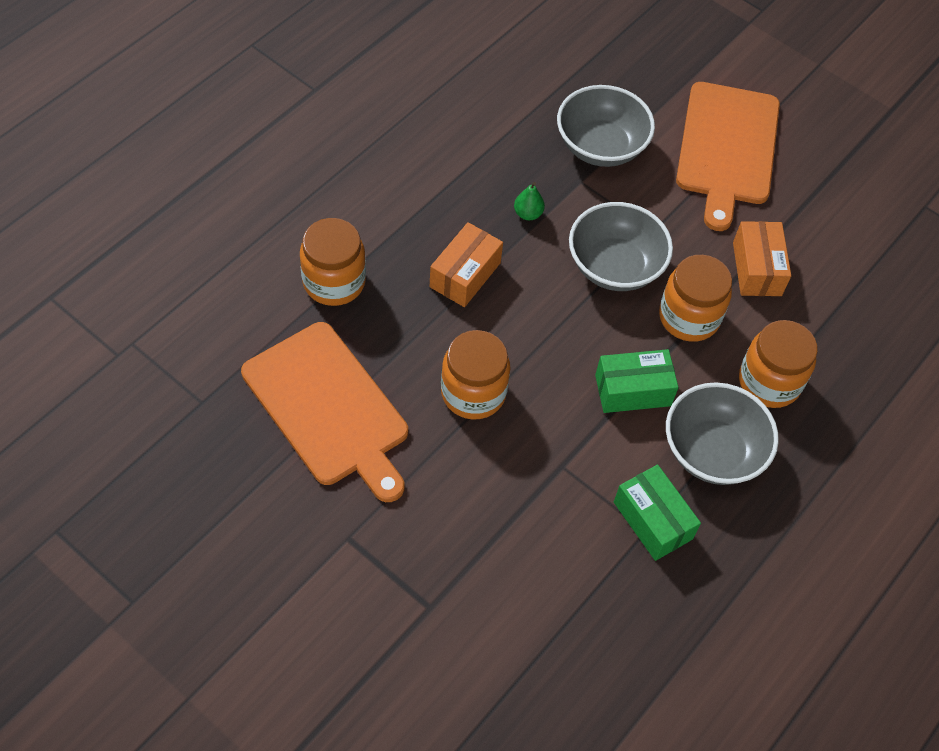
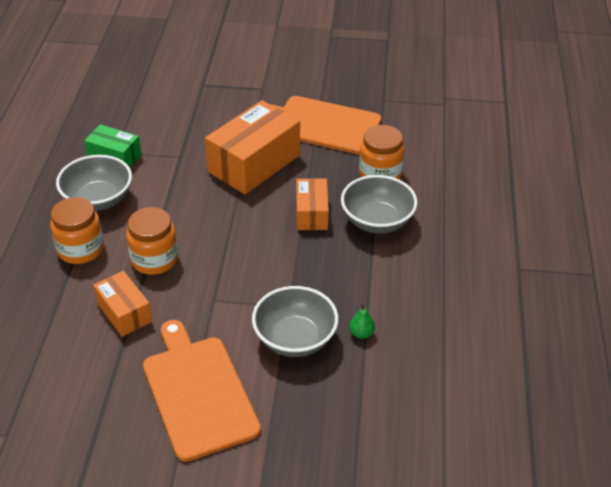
camera: 150 degrees right, 15 degrees down
(473, 393) = (254, 163): orange jar -> orange box
(528, 214) = (305, 266): green pear -> green pear (361, 333)
(615, 266) = (223, 264): grey bowl -> grey bowl (377, 221)
(633, 390) = (164, 206): green box -> none

